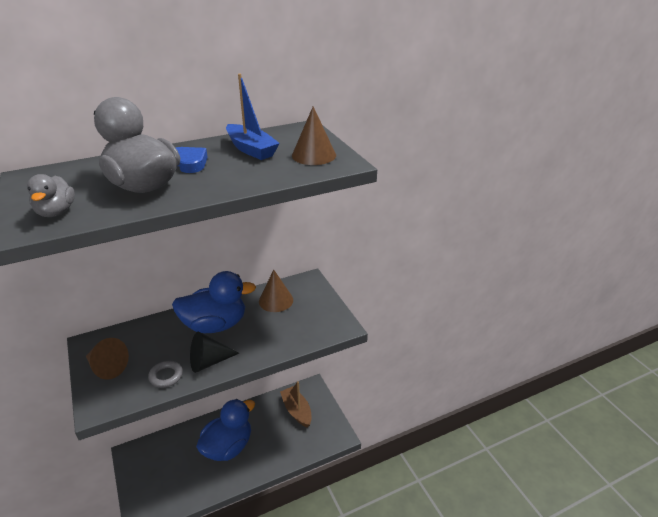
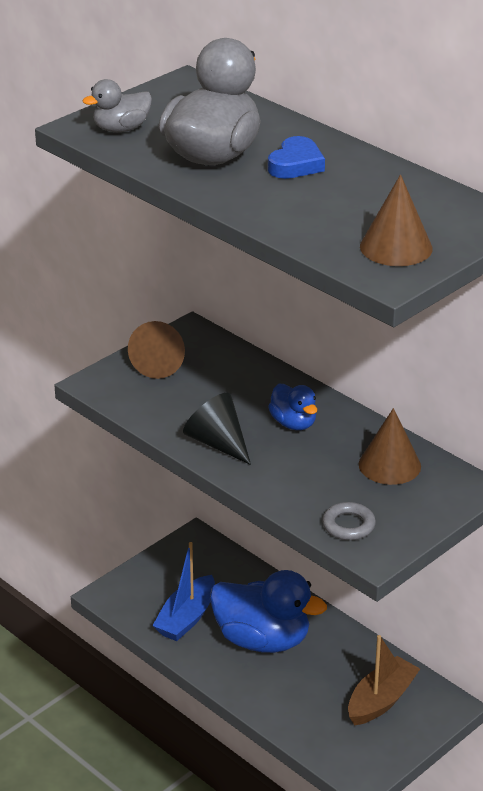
camera: 70 degrees right, 0 degrees up
(166, 376) = (171, 416): grey ring -> grey ring (348, 525)
(215, 325) = (293, 423): blue duck -> blue duck, size x0.52
(251, 149) = (375, 195): blue boat -> blue boat (186, 618)

